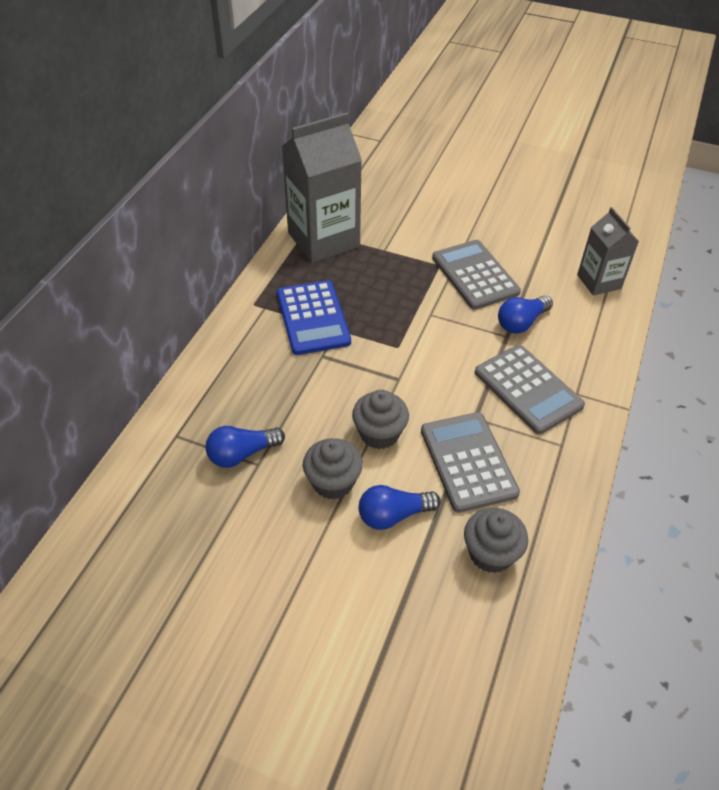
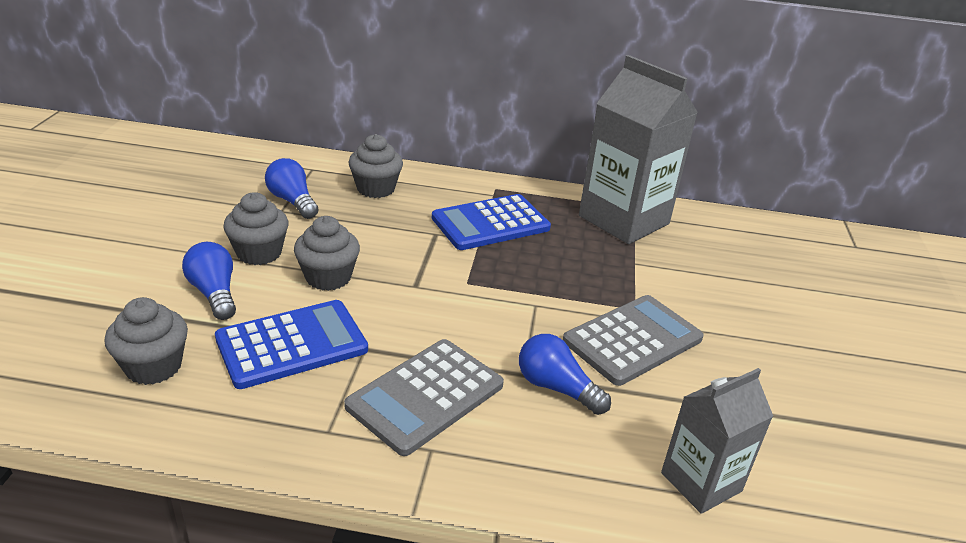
camera: 75 degrees right, 15 degrees down
(233, 387) = (376, 189): none -> grey cupcake
(468, 462) = (292, 344): grey calculator -> blue calculator

